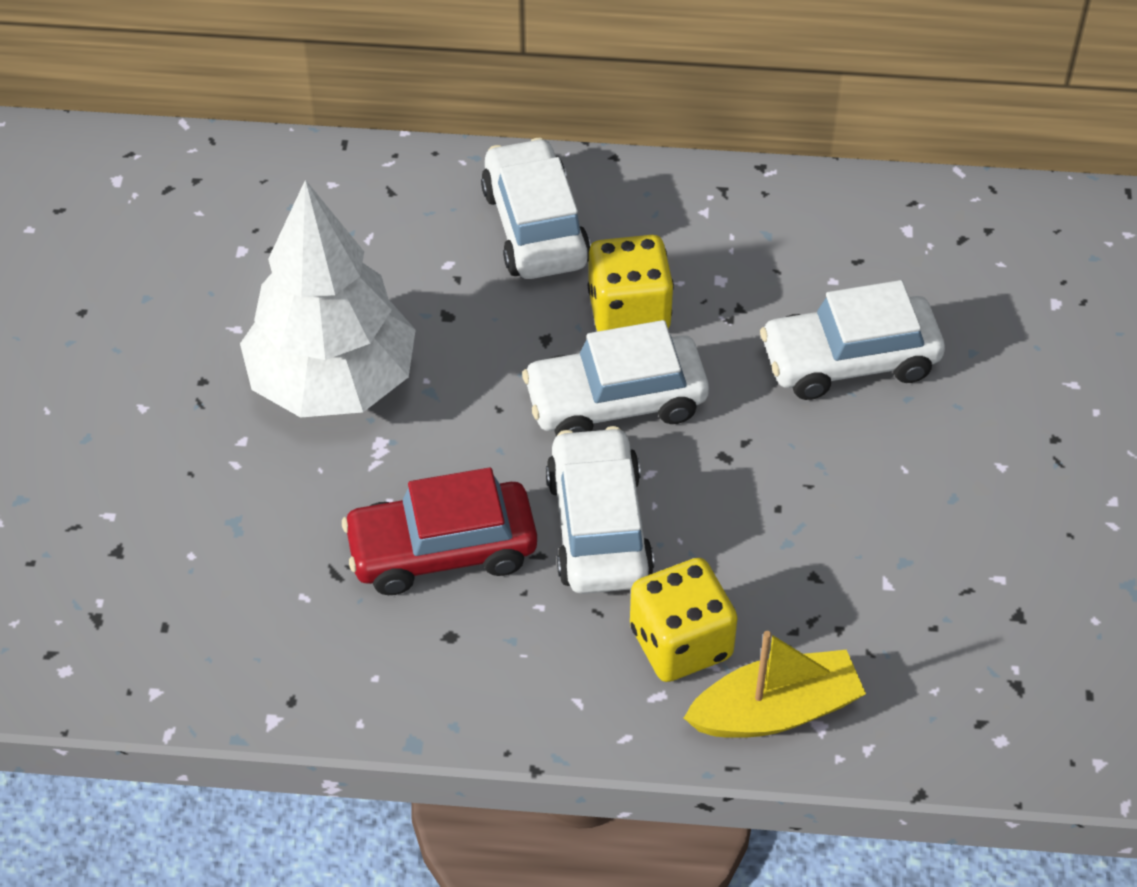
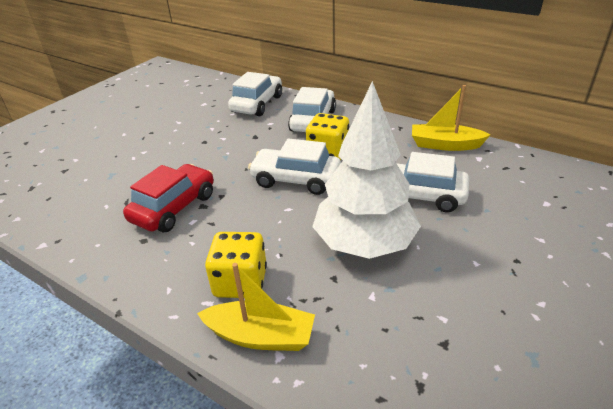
camera: 30 degrees right, 15 degrees down
(333, 382) = (193, 144): white tree -> white tree (364, 244)
(442, 550) = (174, 208): red car -> red car turned 105 degrees clockwise
(598, 527) = (246, 221): white car -> white car (257, 104)
(832, 214) = (445, 145): none -> yellow boat

